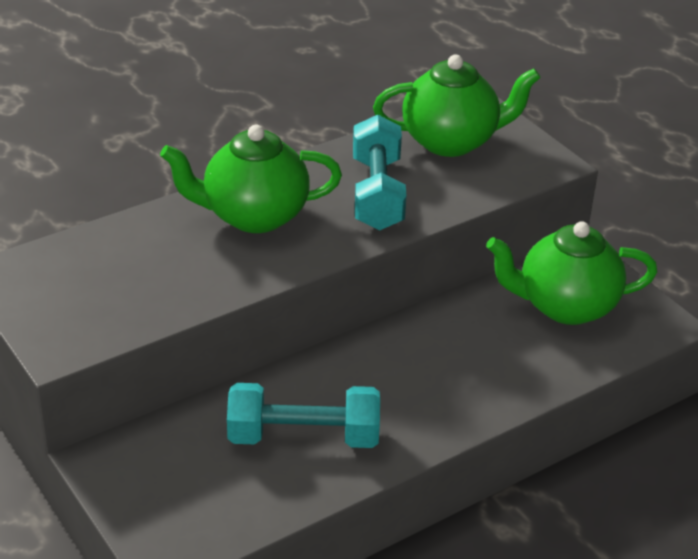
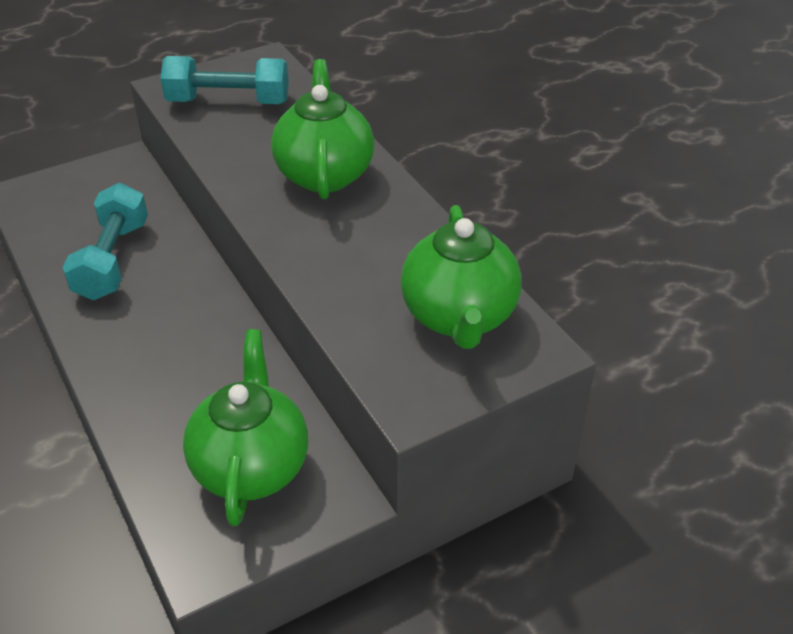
camera: 95 degrees right, 5 degrees up
(377, 194) = (355, 253): turquoise dumbbell -> turquoise dumbbell (228, 101)

